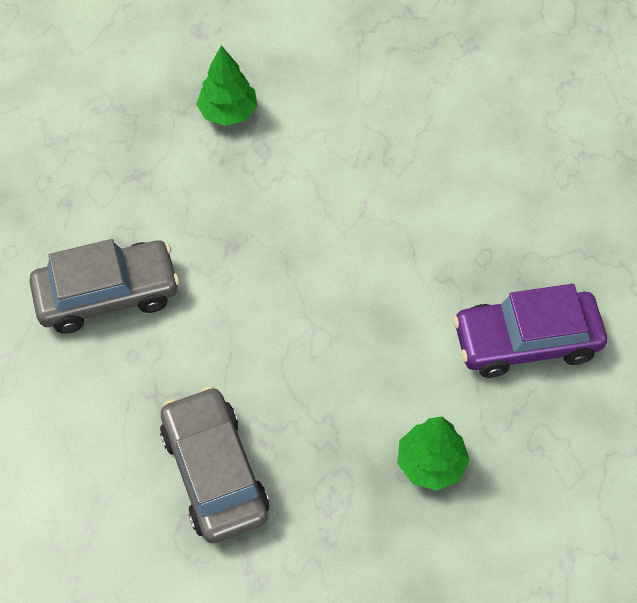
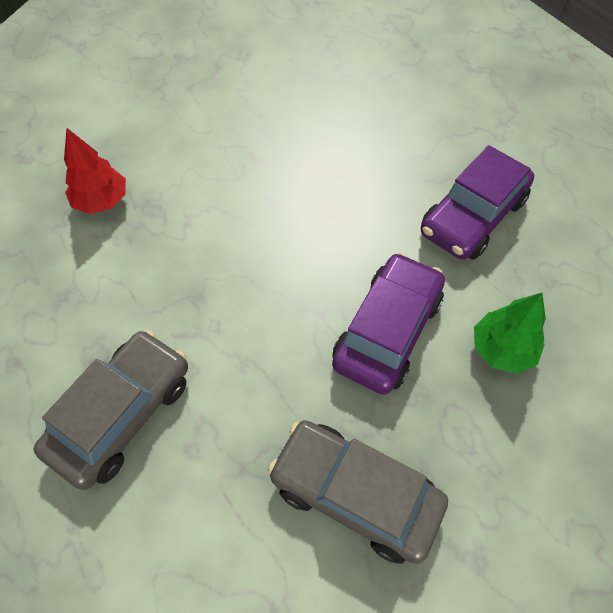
camera: 40 degrees left, 0 degrees up
(228, 112) = (101, 201): green tree -> red tree
(353, 380) = (387, 331): none -> purple car

